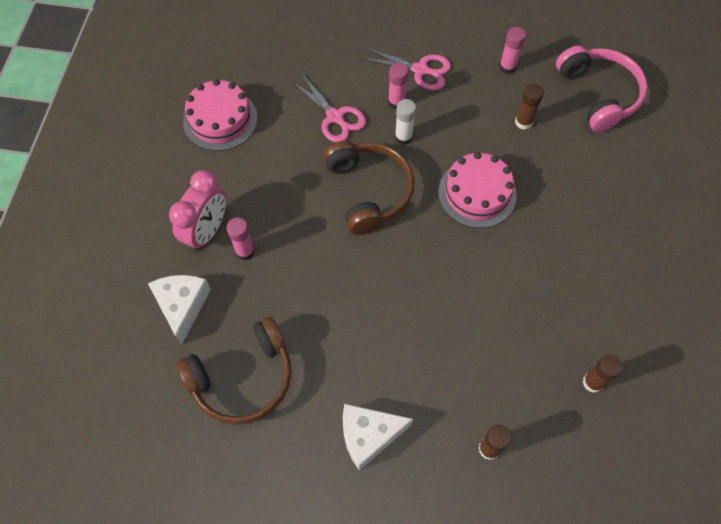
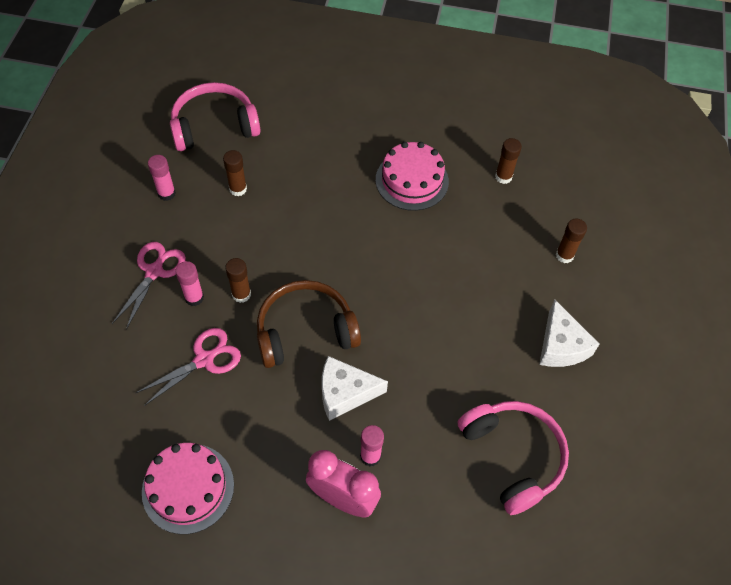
camera: 90 degrees left, 5 degrees down
(182, 306) = (434, 522): white cheese -> white cheese (345, 393)
(243, 378) = (513, 456): brown headphones -> pink headphones
(403, 137) = (241, 294): white glue stick -> brown glue stick
(477, 193) = (316, 236): pink cake -> pink cake (412, 180)

